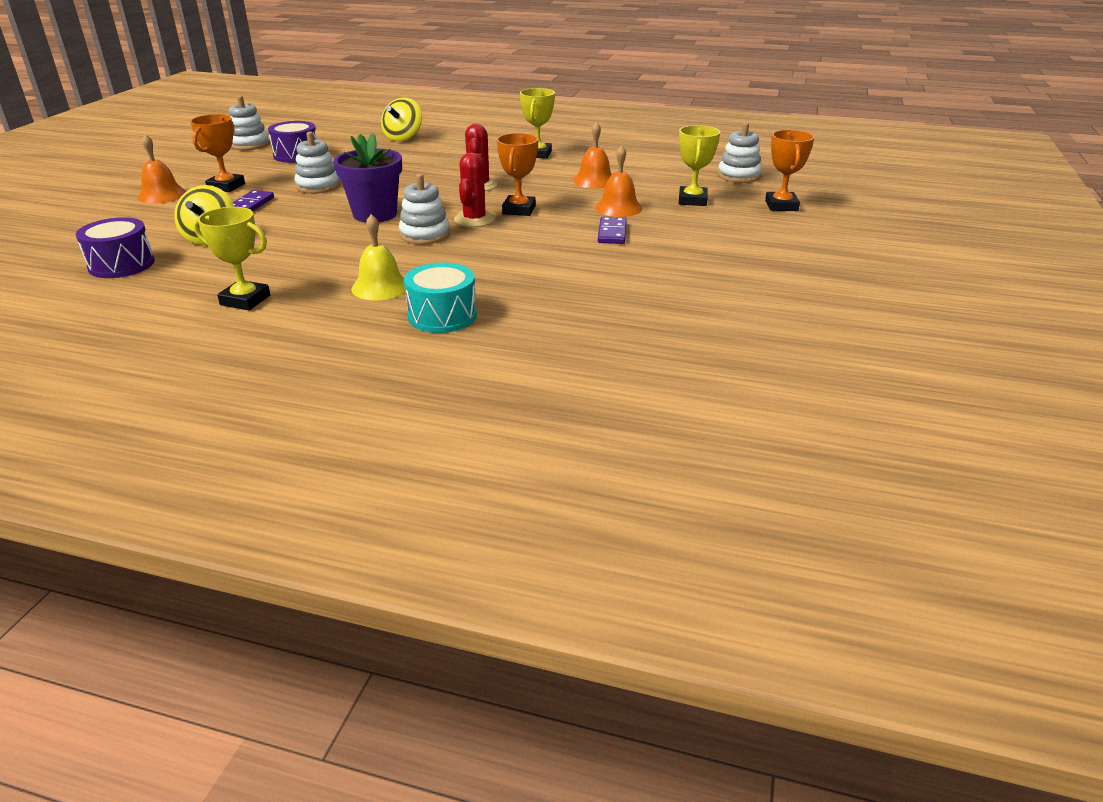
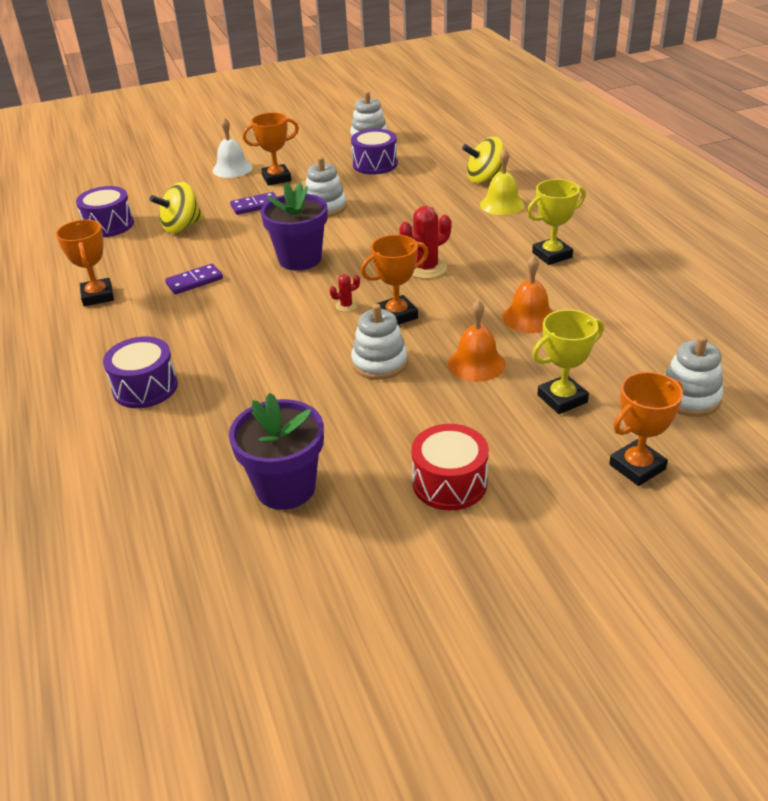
camera: 55 degrees right, 5 degrees up
(162, 195) = (232, 169): orange bell -> white bell
(245, 300) = (98, 296): yellow trophy -> orange trophy
(380, 287) = (169, 334): yellow bell -> yellow bell (502, 204)
(425, 235) = (286, 301): white stacking toy -> white stacking toy (379, 363)
(442, 316) = (145, 387): turquoise drum -> purple drum
(474, 219) = (346, 306): red cactus -> red cactus, size x0.51
(612, 233) = (407, 389): purple domino -> purple domino (194, 281)
(662, 299) = (285, 488): none -> purple flower pot
(729, 252) = (449, 483): none -> red drum

